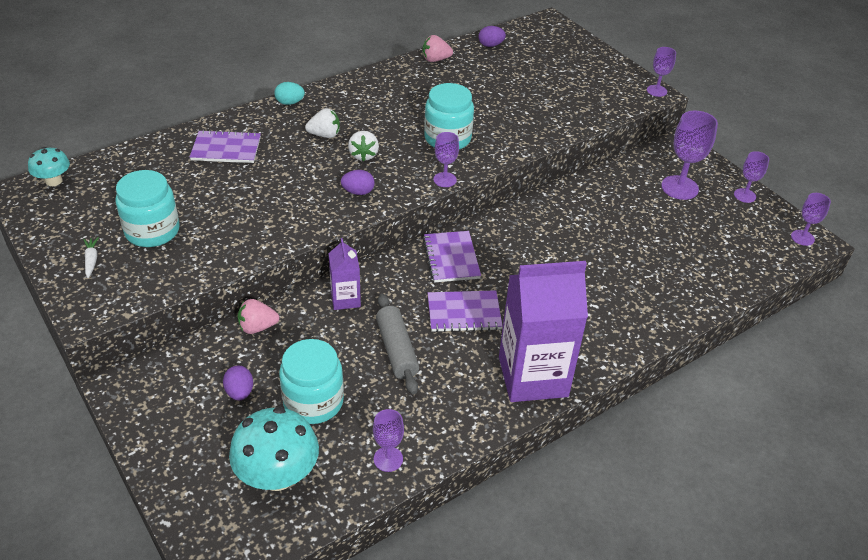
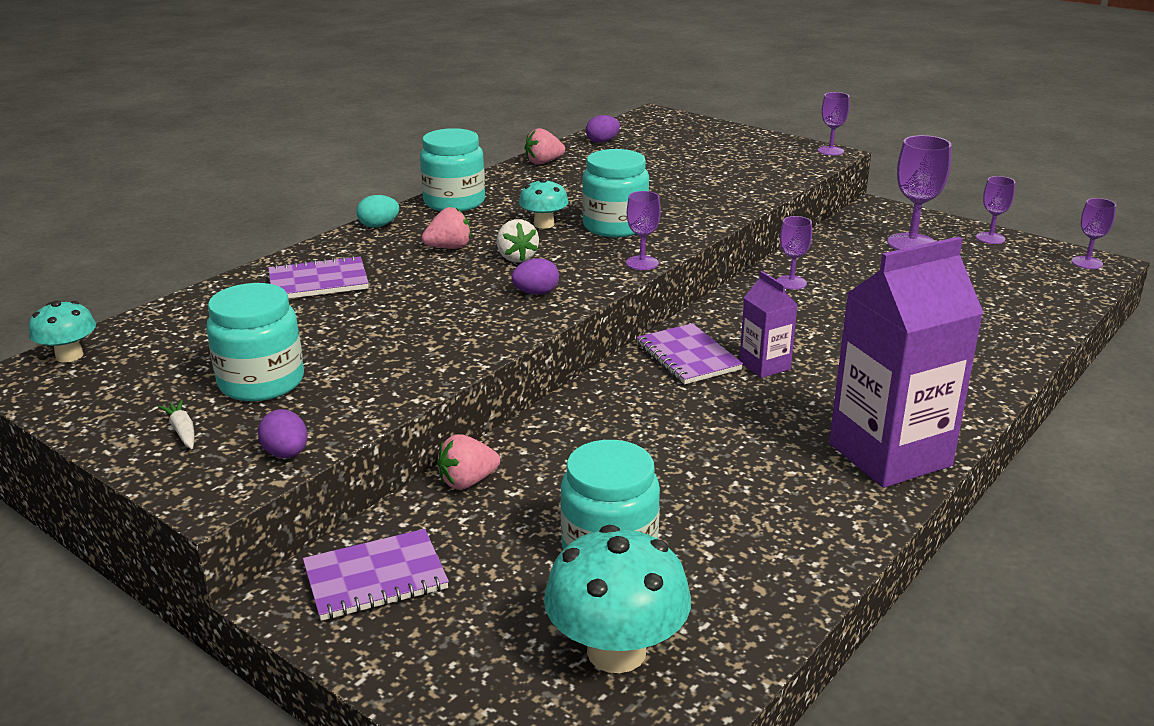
camera: 15 degrees left, 15 degrees down
(240, 392) = (490, 563): purple egg -> purple egg (286, 454)
(325, 135) = (449, 248): white strawberry -> pink strawberry
(345, 299) = (575, 425): purple carton -> purple carton (764, 366)
(351, 89) = (454, 202): none -> turquoise jar
(388, 459) = (766, 591): purple goblet -> purple goblet (791, 282)
(396, 350) = (686, 465): grey rolling pin -> none
(400, 126) = (544, 224): none -> turquoise mushroom
(464, 313) = (747, 408): purple notebook -> purple notebook (375, 578)

